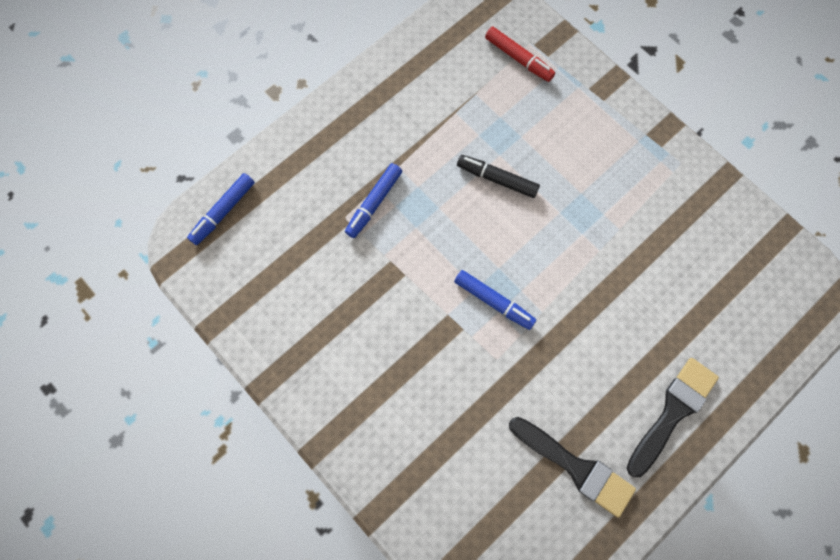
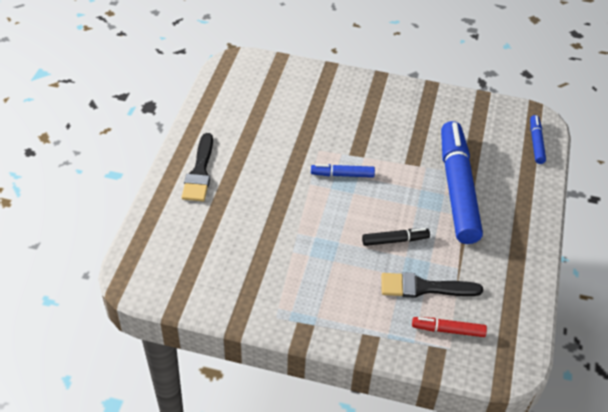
camera: 145 degrees right, 25 degrees down
(374, 203) = (457, 189): blue marker -> blue marker, size x2.29
(575, 467) = (241, 125): black brush -> black brush (424, 287)

